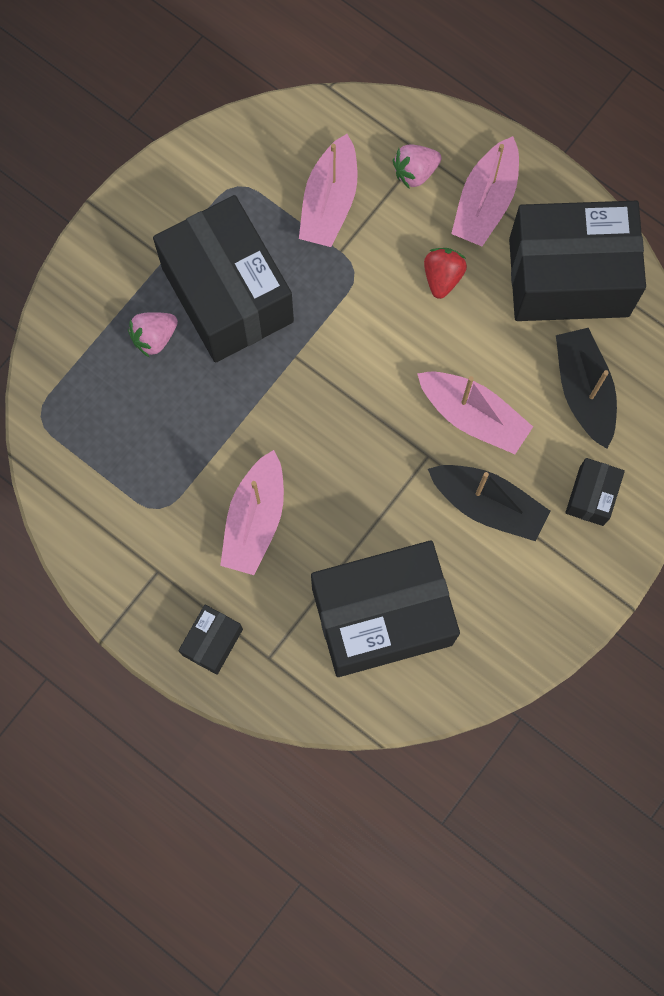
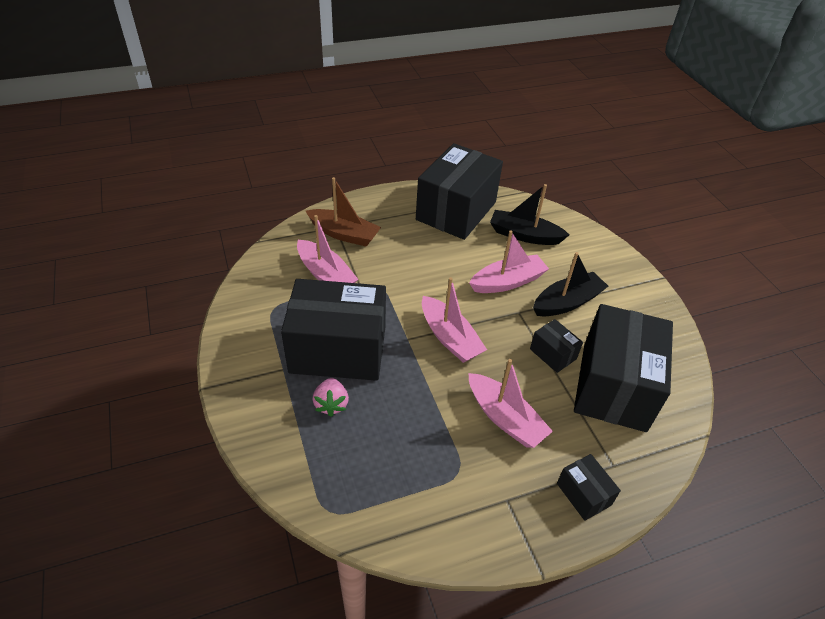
camera: 60 degrees left, 30 degrees down
(415, 172) = (344, 234): pink strawberry -> brown boat
(442, 277) = (414, 253): red strawberry -> none
(485, 202) = (387, 218): pink boat -> pink boat (450, 338)
(591, 496) = (588, 261): black box -> black box (553, 354)

